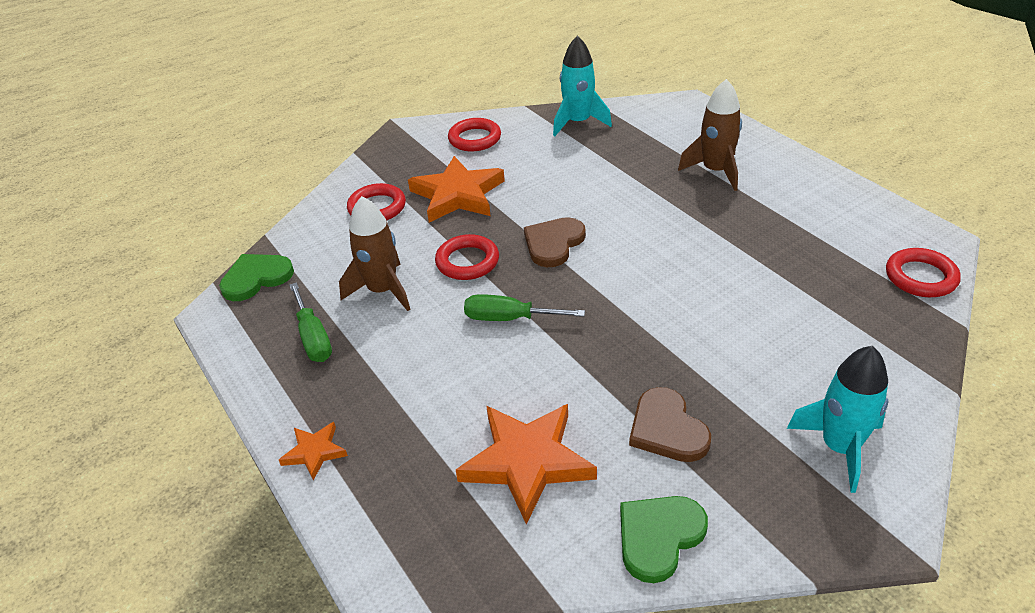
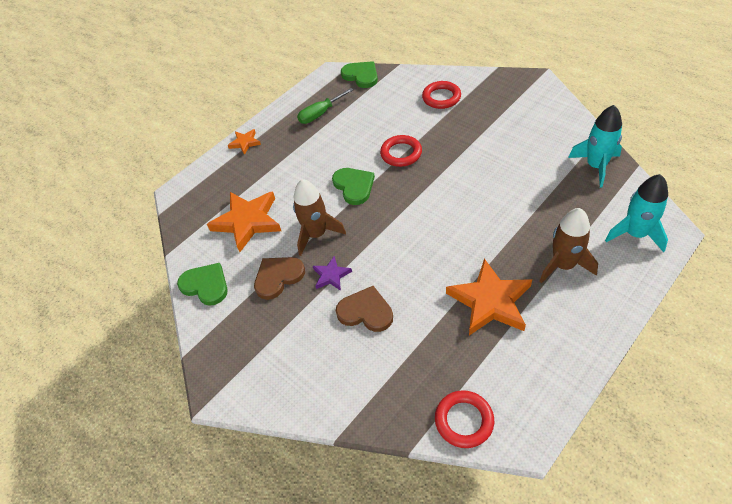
camera: 80 degrees right, 10 degrees up
(382, 290) = (364, 126): brown rocket -> brown rocket (316, 234)
(457, 195) = (469, 128): orange star -> orange star (490, 301)
(475, 139) = (542, 116): red ring -> none
(509, 318) = (354, 186): green screwdriver -> green heart
(553, 243) = (432, 189): brown heart -> brown heart (366, 311)
(680, 365) = (331, 275): none -> purple star
(839, 447) = (275, 366): turquoise rocket -> turquoise rocket (635, 234)

